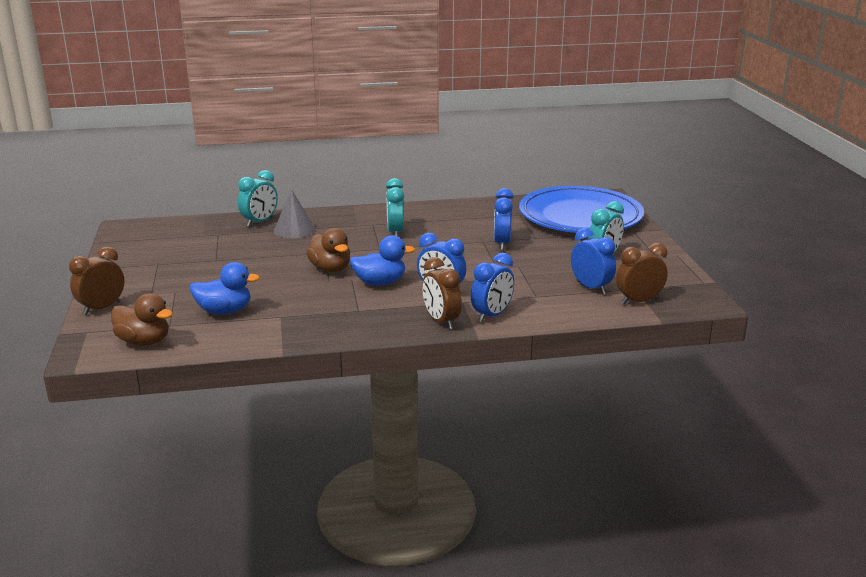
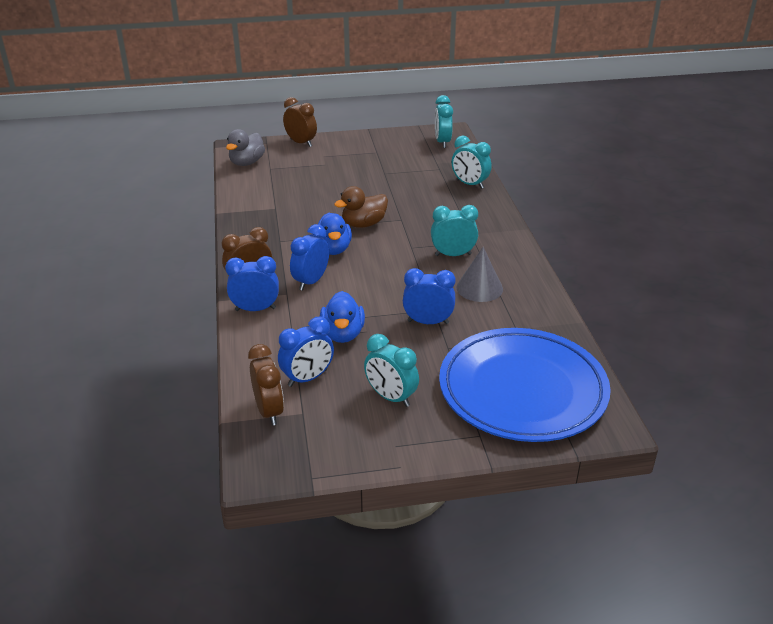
camera: 90 degrees right, 10 degrees up
(144, 341) = (247, 163): brown duck -> grey duck
(152, 231) = (442, 142): none -> turquoise clock
(224, 311) = (288, 185): blue duck -> blue duck (342, 334)
(294, 230) = (453, 202): grey cone -> grey cone (479, 288)
(492, 315) = (255, 309): blue clock -> blue clock turned 135 degrees clockwise

